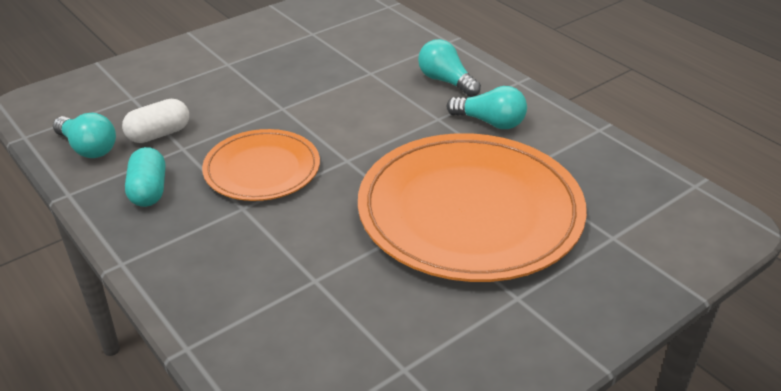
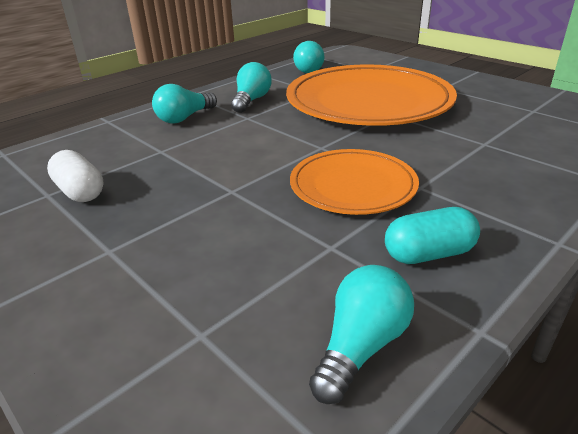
camera: 95 degrees left, 5 degrees down
(159, 134) = (304, 275): white capsule -> white capsule (80, 192)
(617, 177) = (310, 69): none -> turquoise light bulb

